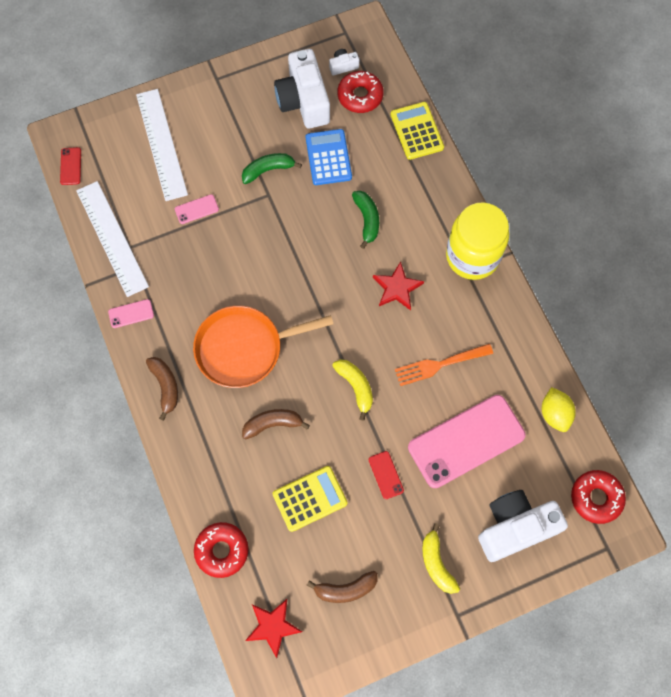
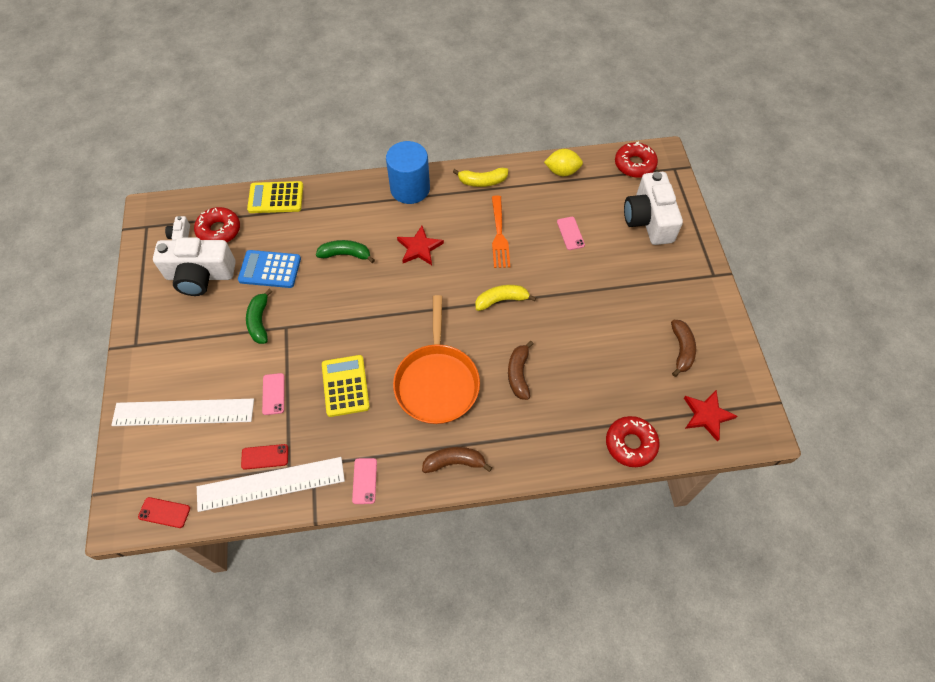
camera: 75 degrees left, 10 degrees down
(310, 498) = (595, 359): yellow calculator -> yellow calculator (345, 386)
(386, 475) = (586, 296): red phone -> red phone (265, 457)
(436, 563) = (669, 279): yellow banana -> yellow banana (482, 181)
(466, 441) = (570, 233): pink phone -> pink phone, size x0.40
(472, 256) = (410, 189): yellow jar -> blue cylinder

